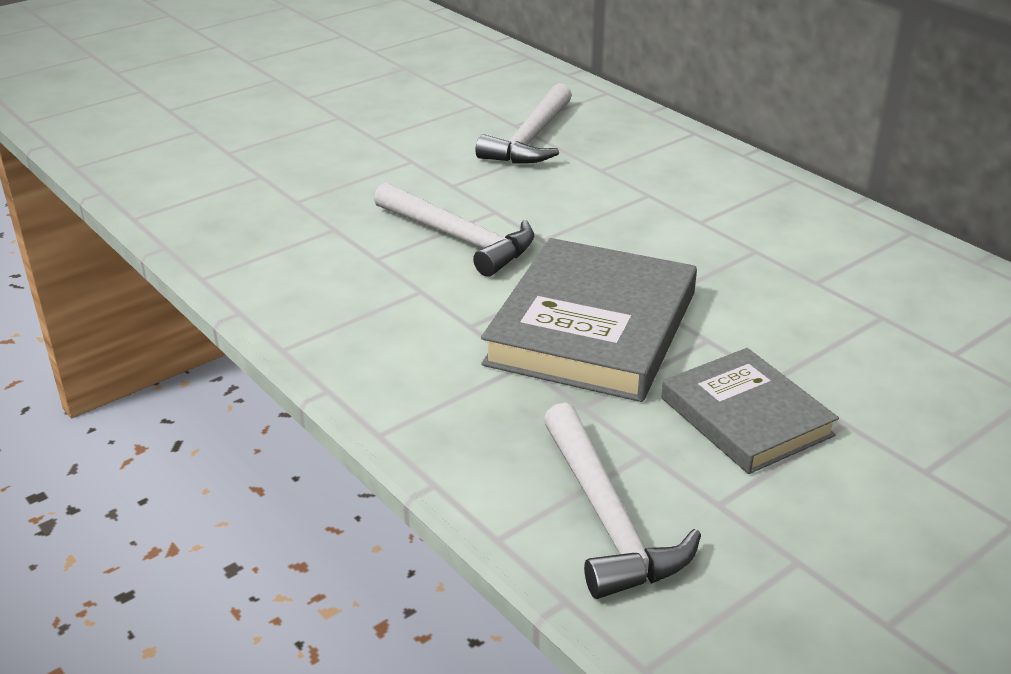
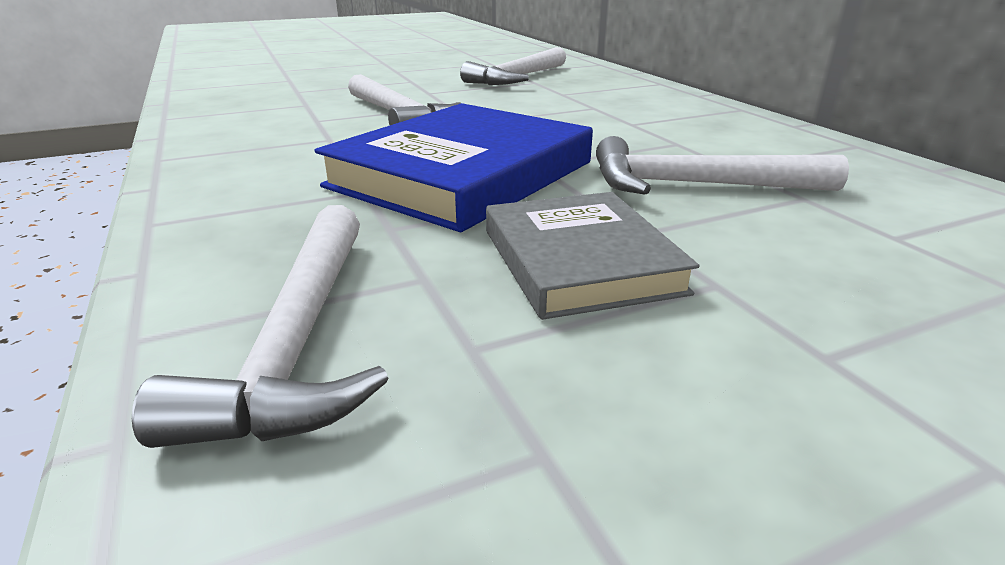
camera: 15 degrees right, 5 degrees down
(592, 328) = (462, 174): grey book -> blue book
(795, 313) = (696, 185): none -> white hammer

